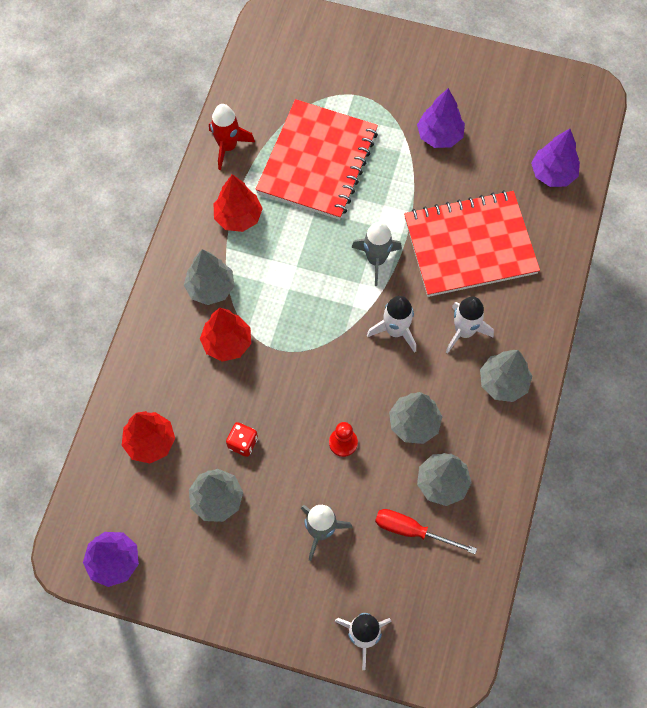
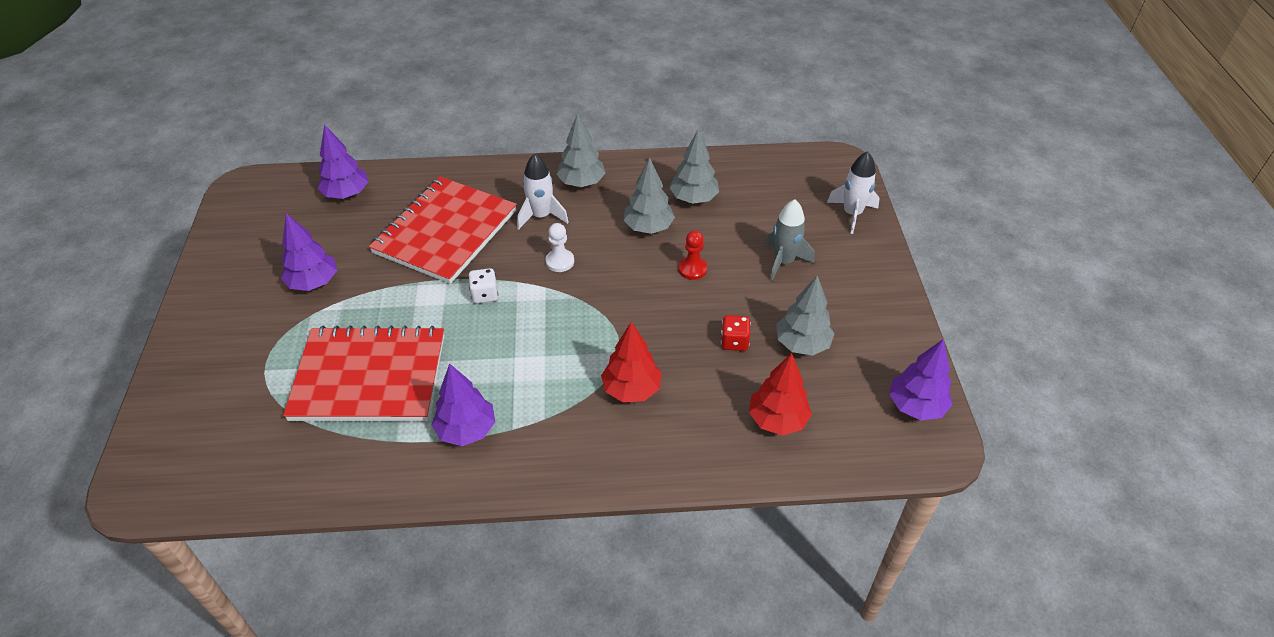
camera: 110 degrees left, 20 degrees down
(210, 288) = (570, 427): grey tree -> none
(228, 147) = (365, 474): red rocket -> none
(238, 217) = (466, 430): red tree -> purple tree
(376, 260) = (485, 295): grey rocket -> white dice
(395, 331) = (560, 261): white rocket -> white pawn
(412, 531) = (746, 206): red screwdriver -> none
(470, 245) = (445, 232): red notebook -> red notebook turned 60 degrees clockwise

